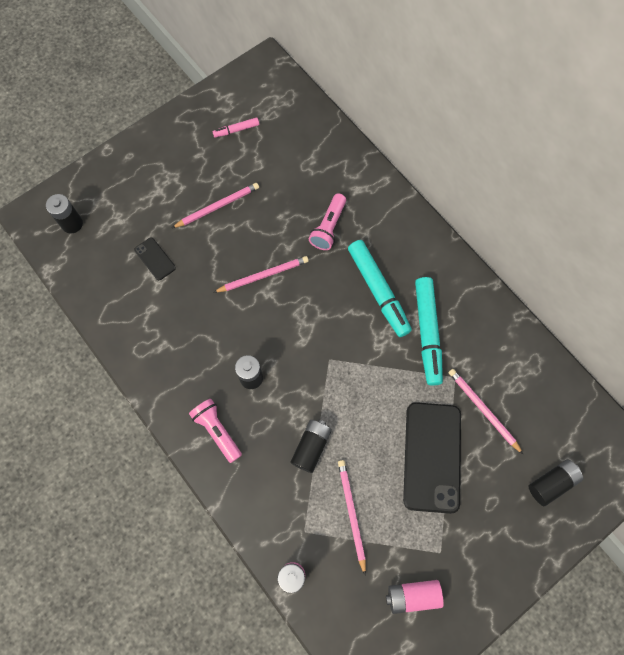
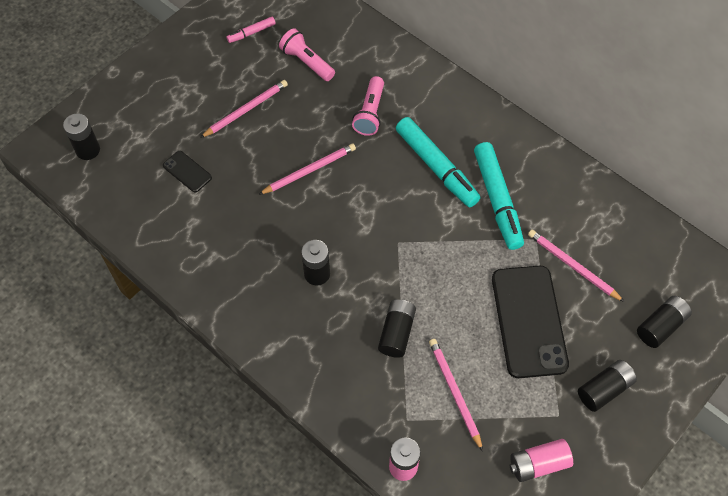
camera: 10 degrees left, 10 degrees down
(217, 431) = (290, 333): pink flashlight -> pink flashlight (307, 62)
(487, 535) = (604, 389): none -> black battery

